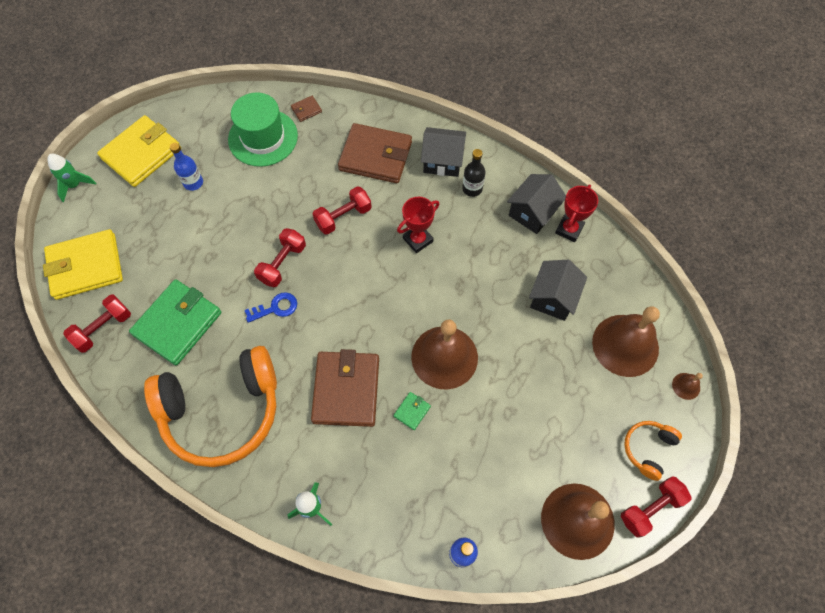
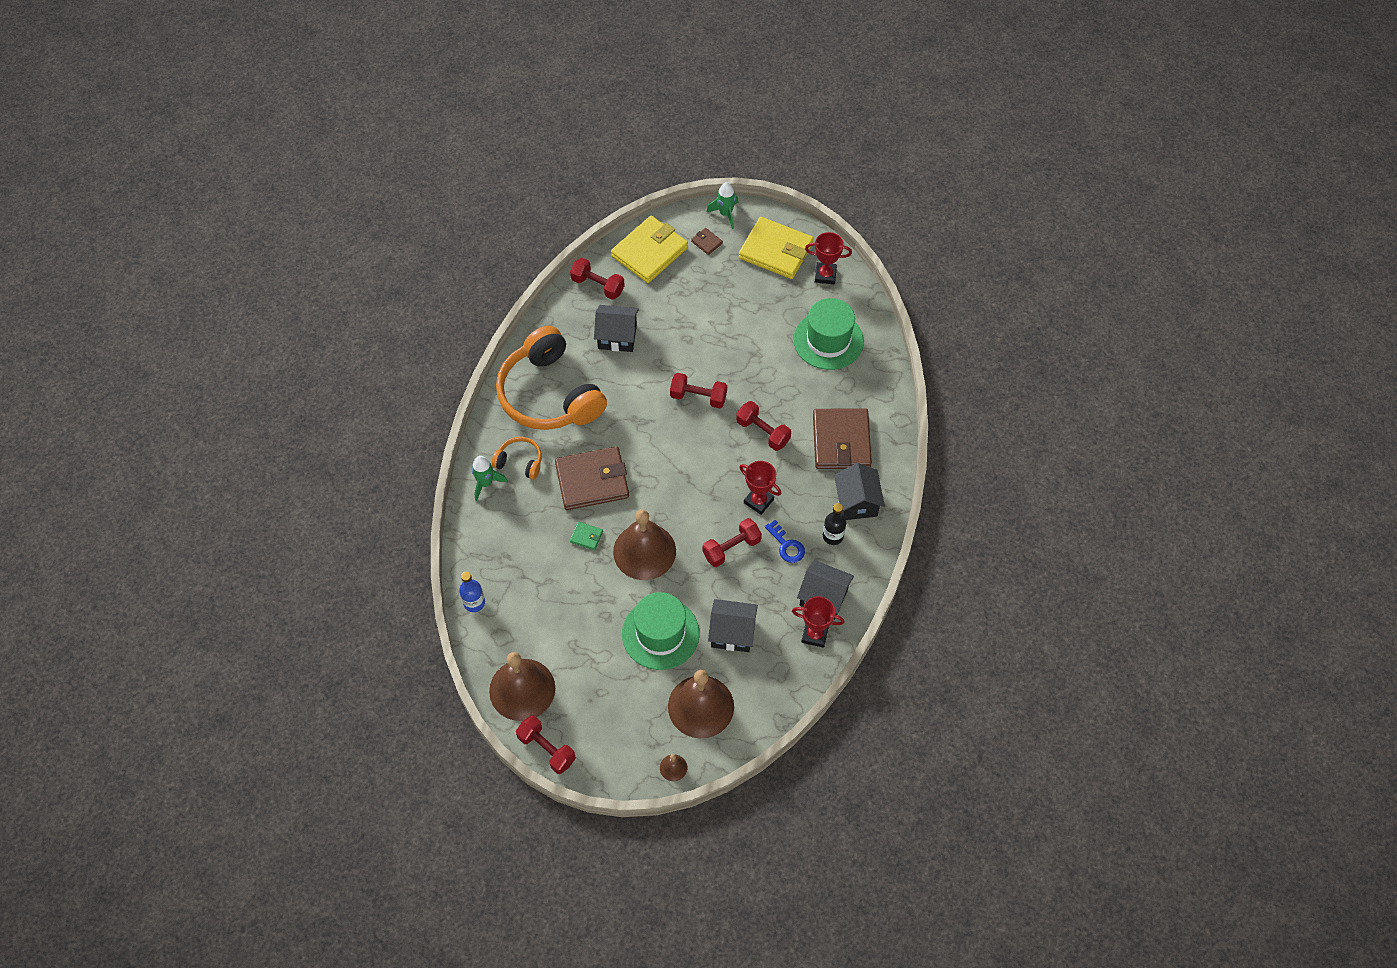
camera: 75 degrees right, 5 degrees down
(86, 267) = (649, 252): yellow wallet -> yellow wallet turned 75 degrees clockwise
(178, 323) = (617, 337): green wallet -> black house
(189, 121) = (825, 275): none -> red trophy
(193, 183) = (759, 301): blue bottle -> none
(276, 308) = (653, 405): blue key -> blue key (786, 545)
(306, 110) = (874, 367): brown wallet -> brown wallet (706, 242)
(462, 276) = (731, 548): none -> red dumbbell
(540, 363) = (660, 633): none -> green hat
(648, 449) = (601, 740): orange headphones -> orange headphones (520, 462)

